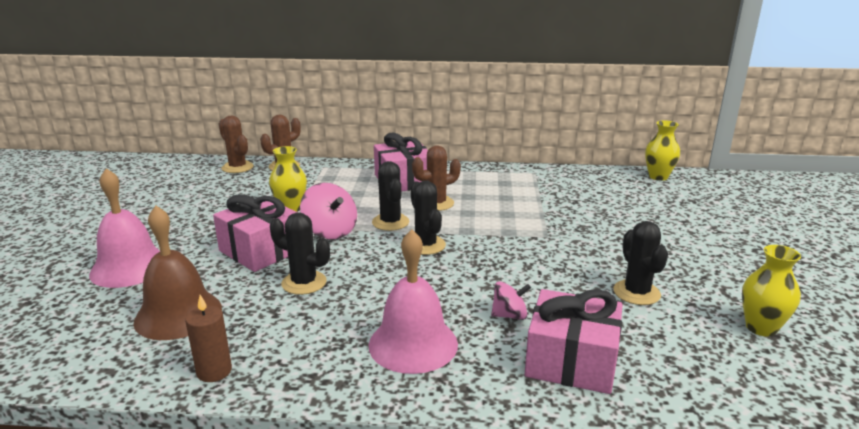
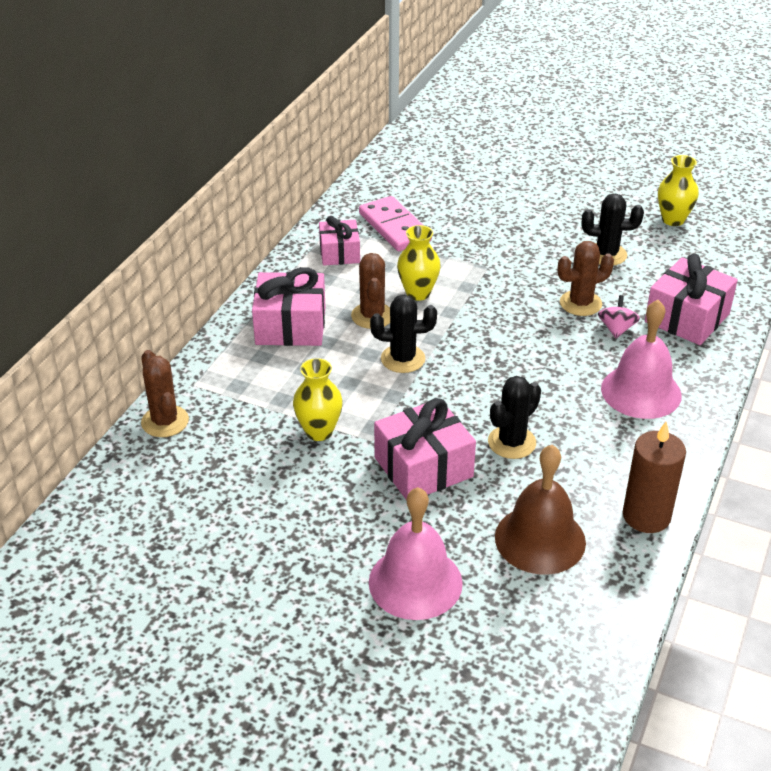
camera: 70 degrees left, 15 degrees up
(214, 371) = (646, 516): brown candle -> brown candle, size x1.50
(237, 167) = (135, 469): brown cactus -> brown cactus (580, 303)
(330, 231) = (402, 407): pink spinning top -> none
(425, 245) = (469, 346): black cactus -> none
(504, 180) = (339, 253): none -> pink gift
(561, 192) = (395, 227): none -> pink domino
(658, 177) = (393, 157): yellow vase -> yellow vase (418, 293)

